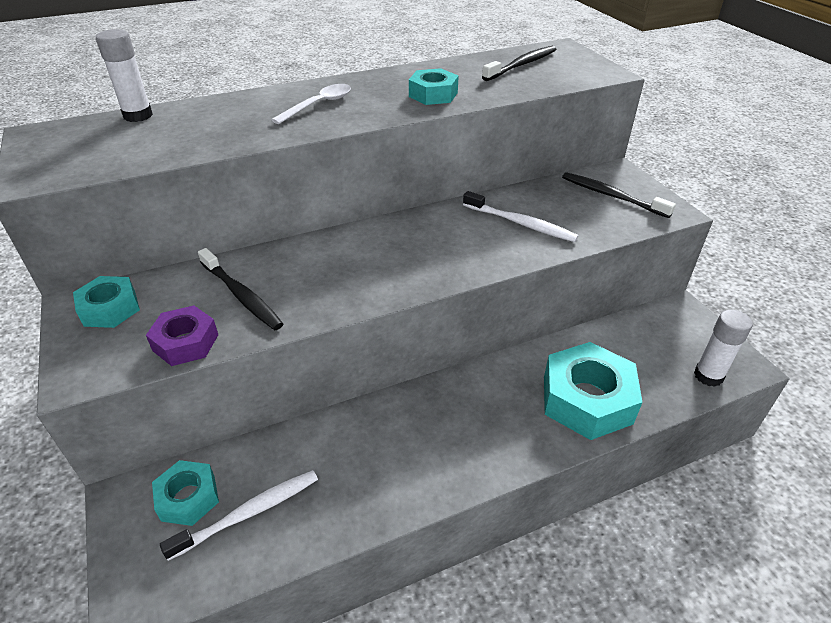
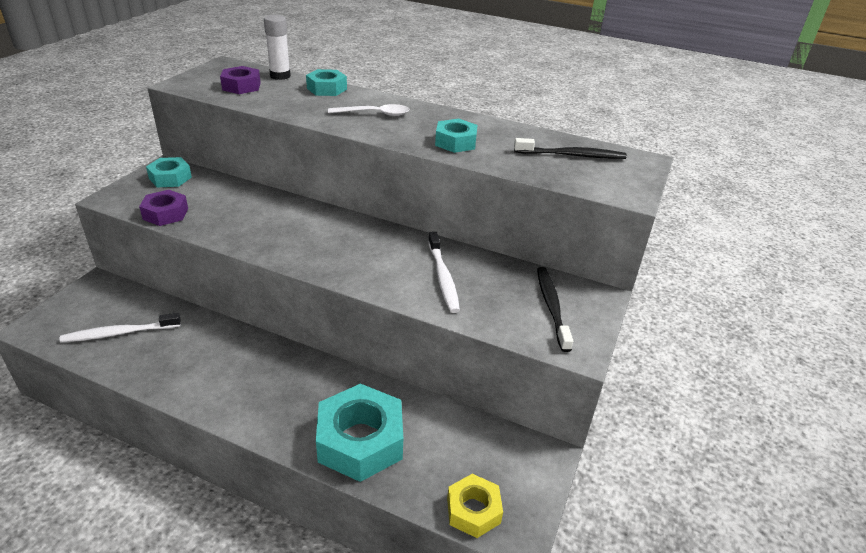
camera: 45 degrees right, 5 degrees down
(119, 145) = (241, 86): none -> purple nut
(188, 498) = (113, 305): turquoise nut -> turquoise nut (327, 89)
(241, 296) = (225, 209): black toothbrush -> none
(249, 513) = (119, 333): white toothbrush -> white toothbrush turned 150 degrees clockwise
(708, 376) = (473, 510): white glue stick -> yellow nut

